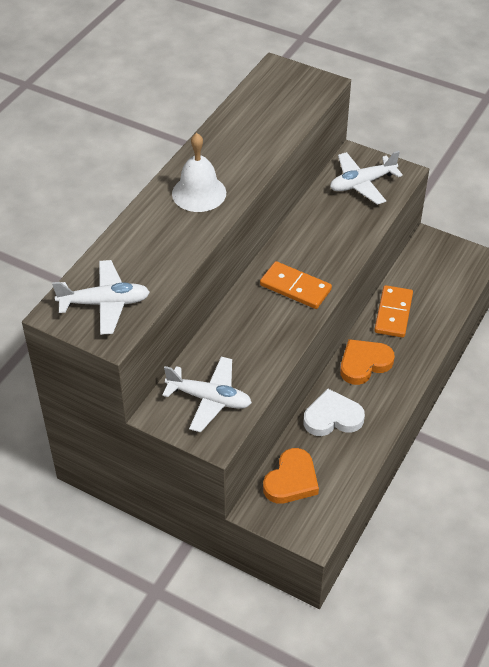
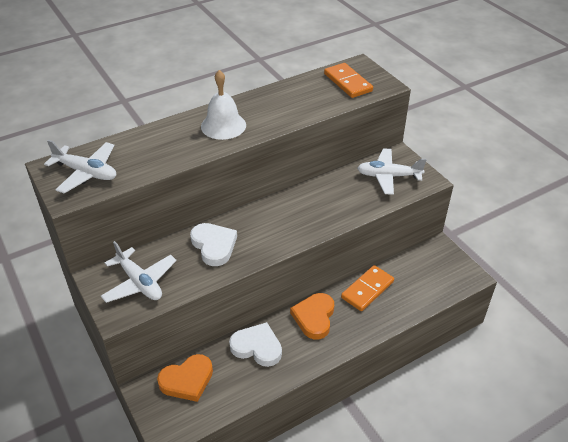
camera: 30 degrees right, 5 degrees down
(250, 329) = (214, 246): none -> white heart
(295, 287) = (273, 230): orange domino -> orange domino (348, 82)
(364, 363) = (314, 317): orange heart -> orange heart turned 75 degrees counterclockwise

